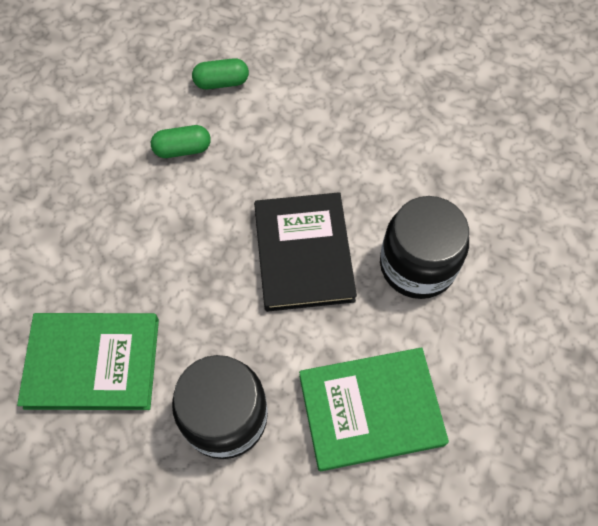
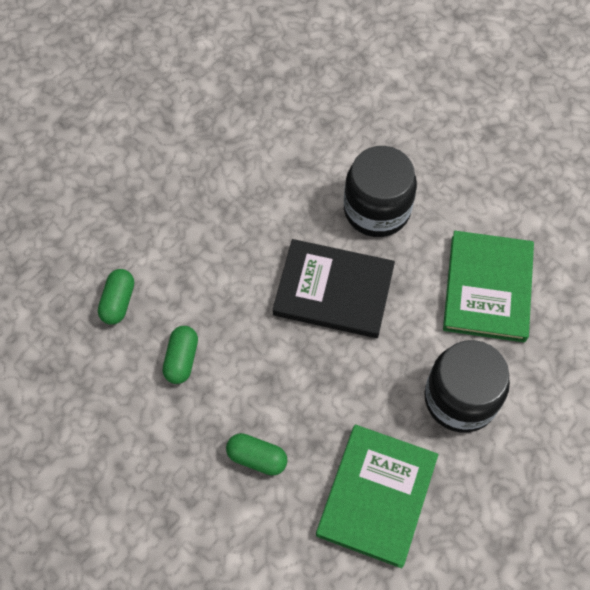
camera: 70 degrees left, 0 degrees up
(104, 242) = (257, 458): none -> green capsule

